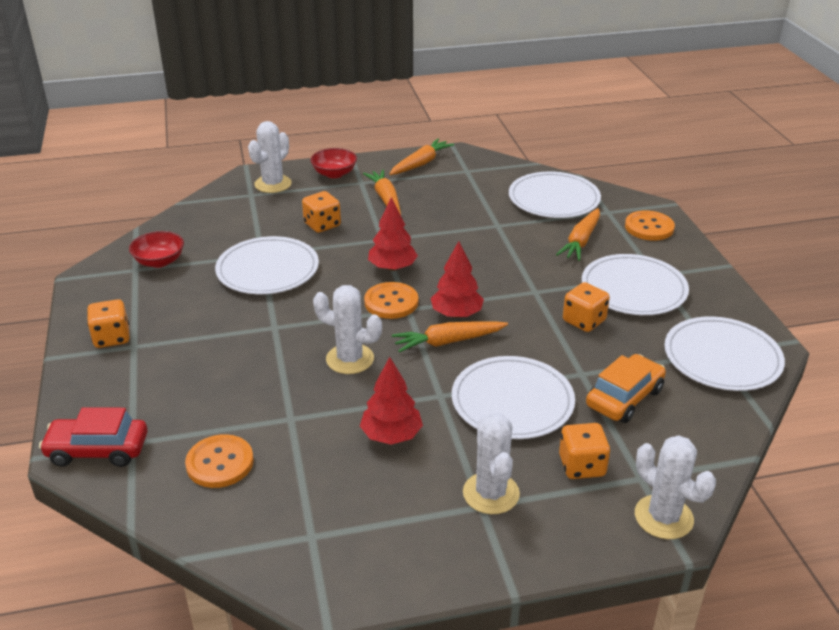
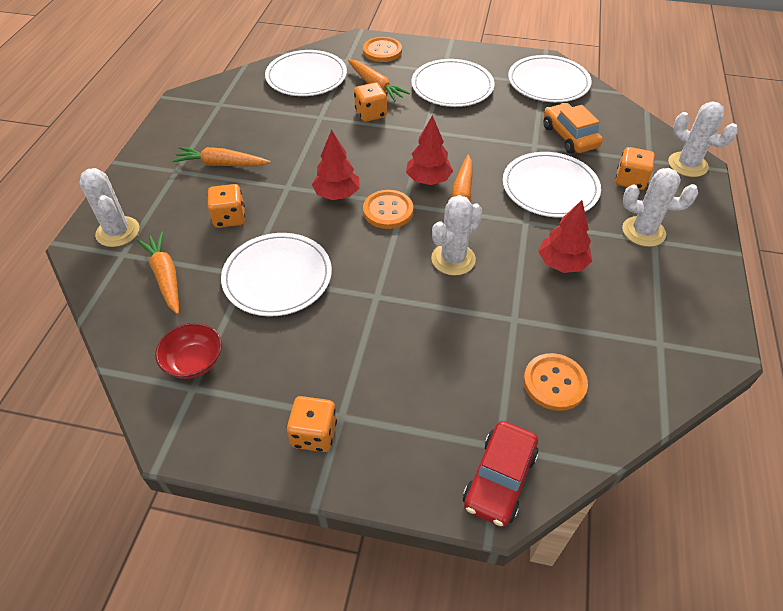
camera: 65 degrees left, 15 degrees up
(334, 173) = (142, 183): red bowl -> none
(421, 164) = (180, 125): orange carrot -> orange carrot (165, 277)
(584, 321) = (476, 122): orange dice -> orange dice (371, 114)
(663, 517) = (687, 165): white cactus -> white cactus turned 60 degrees clockwise

